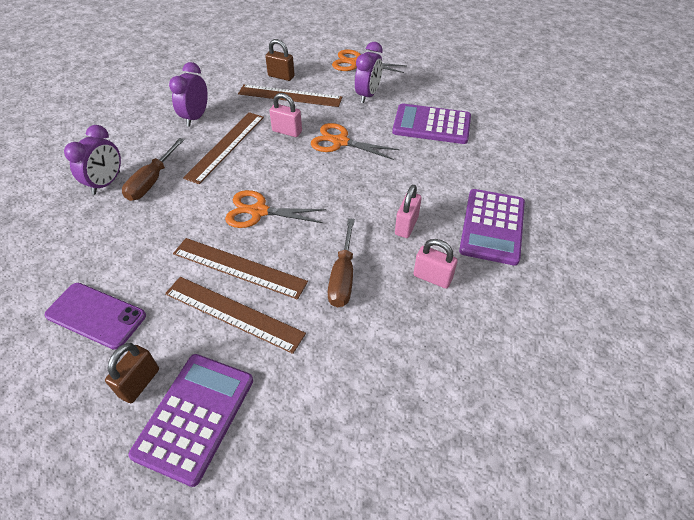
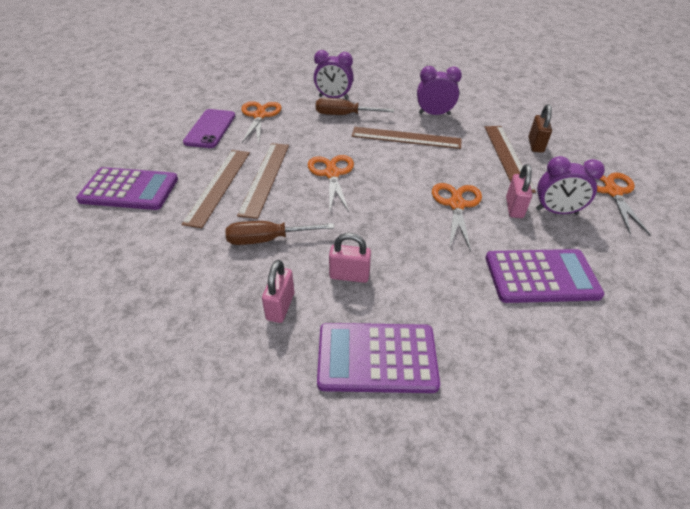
camera: 75 degrees right, 5 degrees down
(99, 258) = (259, 116): none -> orange scissors
(139, 383) = (157, 160): brown padlock -> none
(287, 131) = (449, 167): pink padlock -> pink padlock (514, 208)
(431, 125) = (541, 276): purple calculator -> purple calculator turned 90 degrees clockwise

